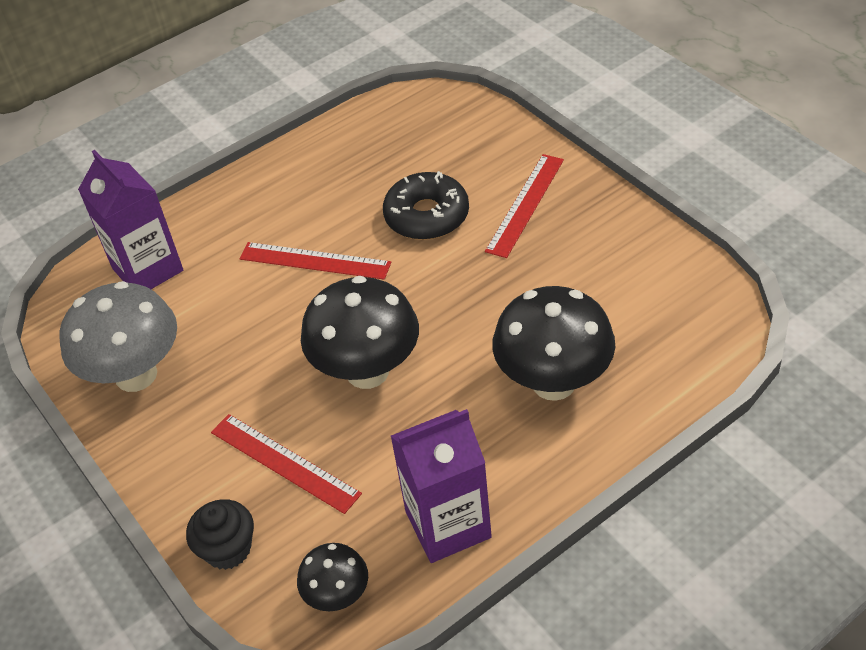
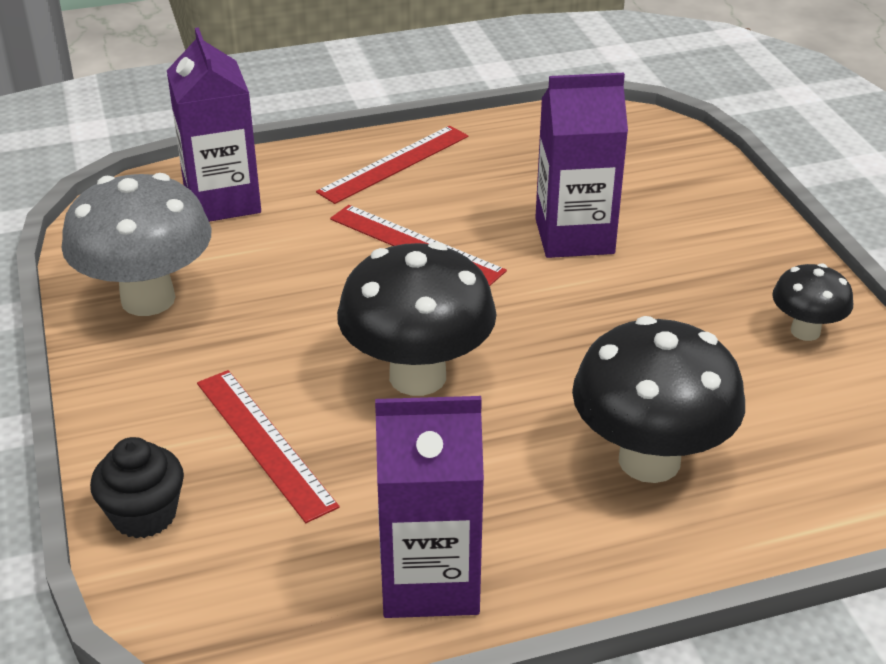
camera: 15 degrees right, 10 degrees down
(338, 596) = (246, 615): black mushroom -> black mushroom (805, 331)
(427, 216) = (574, 236): black donut -> purple carton
(525, 204) = (703, 257): red ruler -> red ruler (394, 164)

